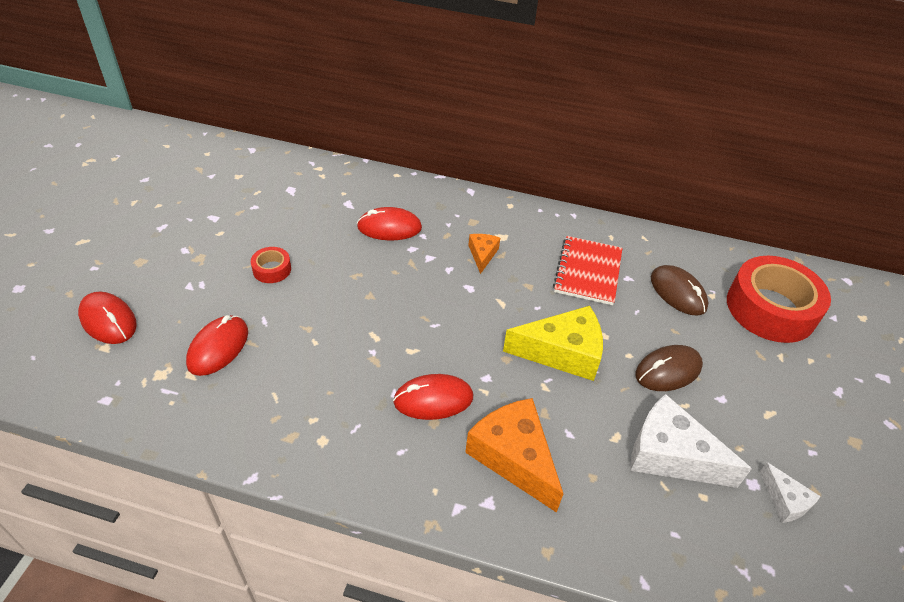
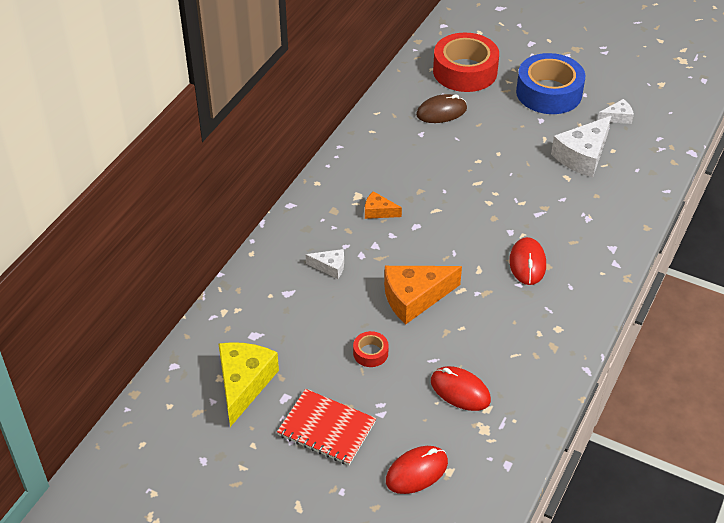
camera: 75 degrees left, 0 degrees up
(389, 227) = (330, 267): red mouse -> white cheese
(513, 457) = (579, 229): orange cheese -> orange cheese (414, 298)
(562, 352) = (491, 186): yellow cheese -> yellow cheese (244, 383)
(588, 272) = (410, 154): red notebook -> red notebook (326, 428)
(668, 371) = (515, 138): brown mouse -> none
(786, 405) = (549, 93): none -> blue tape

